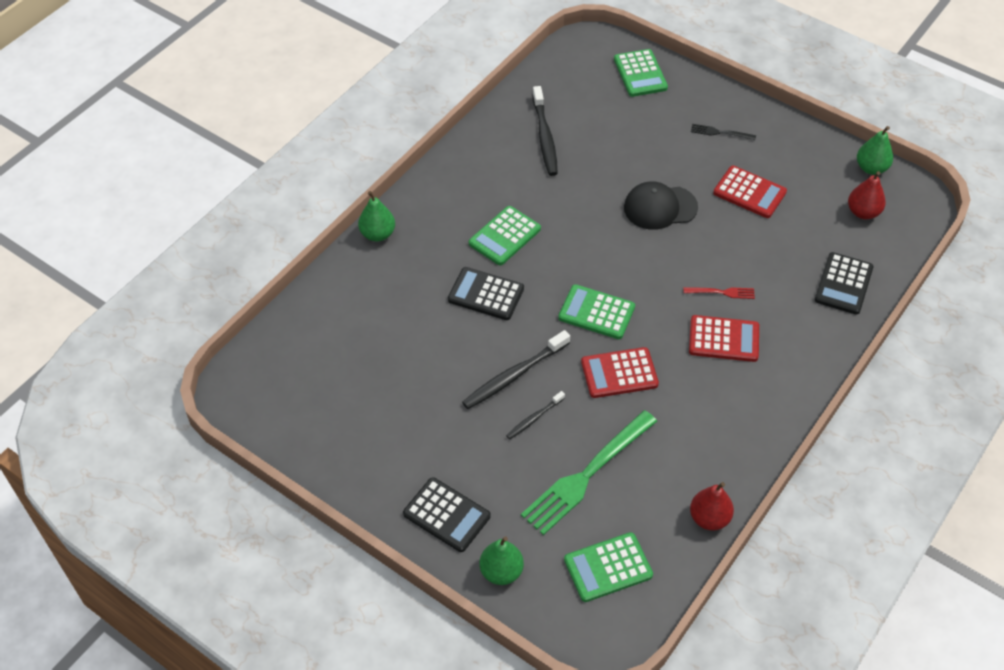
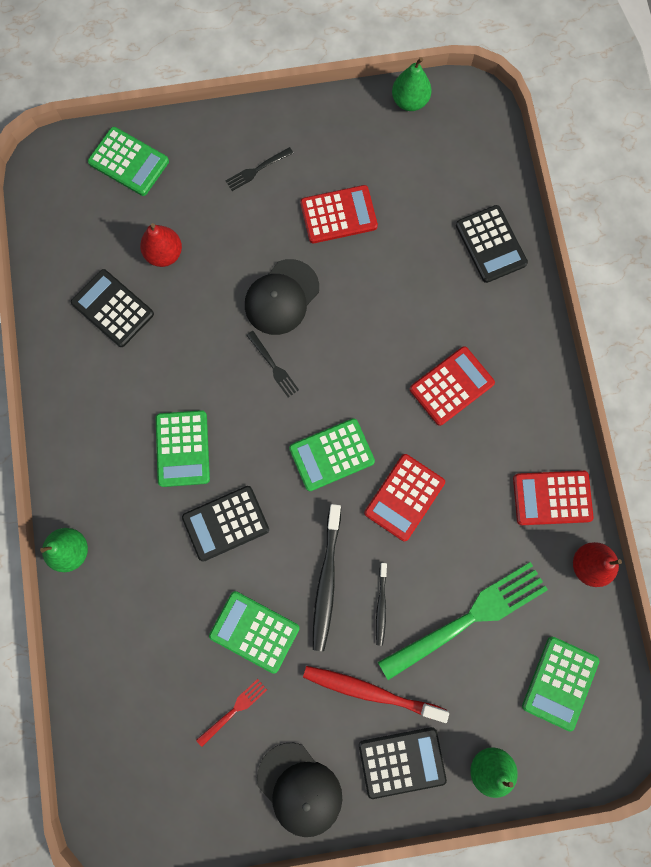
camera: 45 degrees left, 25 degrees up
(365, 470) = (300, 789): none -> black cap
(436, 364) = (254, 631): none -> green calculator
(472, 459) = (371, 692): none -> red toothbrush
(545, 137) = (113, 308): black toothbrush -> black calculator
(586, 475) = (469, 617): green fork -> green fork turned 120 degrees counterclockwise
(612, 238) = (273, 366): none -> black fork
(722, 292) = (409, 340): red fork -> red fork (234, 710)
(725, 457) = (552, 498): none -> red calculator
(863, 212) = (443, 155): red pear -> red pear (164, 254)

